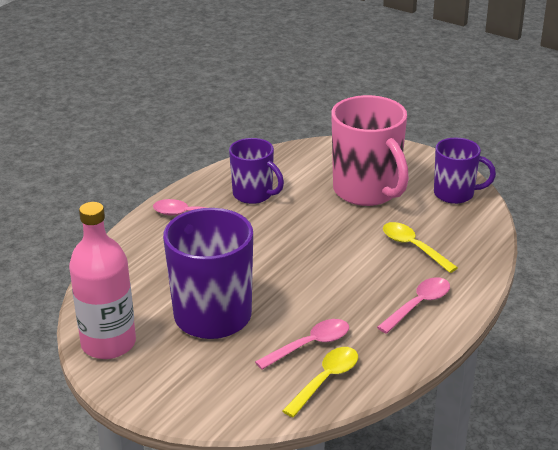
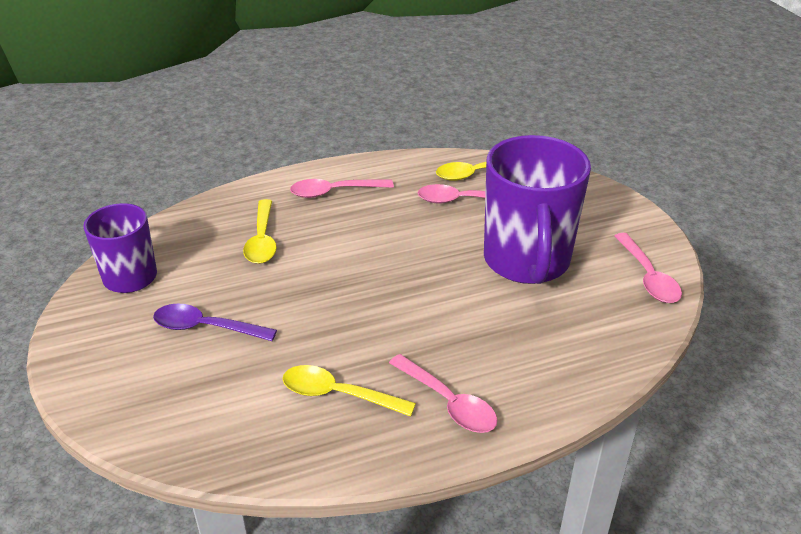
camera: 145 degrees left, 5 degrees up
(108, 343) = (648, 277): pink bottle -> pink spoon
(254, 195) = (338, 394): purple mug -> yellow spoon
(367, 191) = (206, 328): pink mug -> purple spoon

